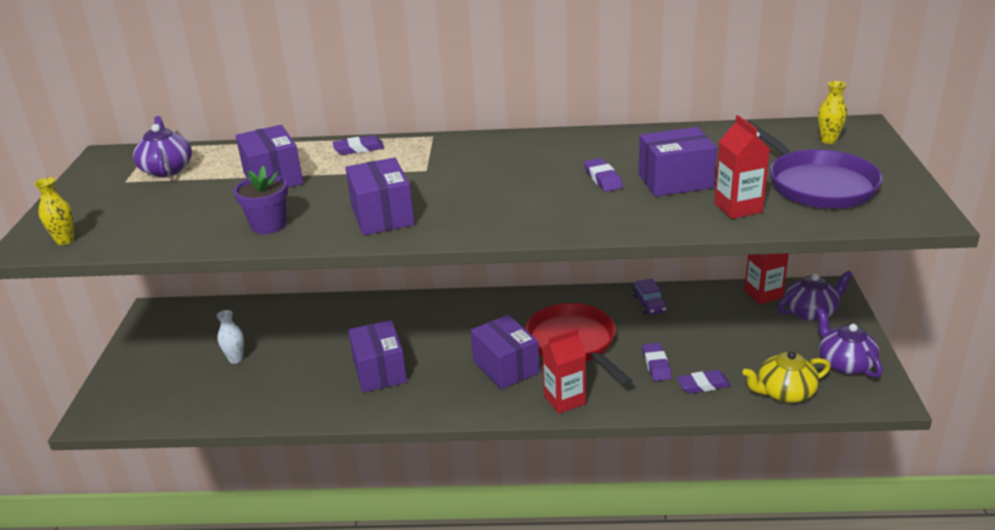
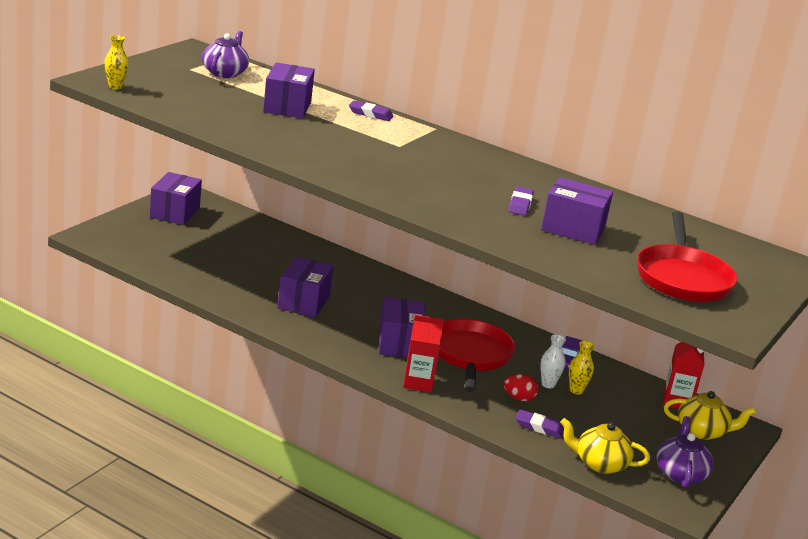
camera: 25 degrees right, 5 degrees down
(236, 359) = (212, 248): white vase -> white vase (548, 384)
(268, 225) = (248, 131): purple flower pot -> none
(382, 216) = (329, 158): purple box -> purple box (175, 212)
(656, 365) = (519, 398): purple eraser -> red egg
(738, 208) = (592, 262): red carton -> none
(811, 312) = (702, 431): purple teapot -> yellow teapot
(816, 184) = (682, 277): purple pan -> red pan
(828, 140) = (748, 260): yellow vase -> yellow vase (576, 390)

